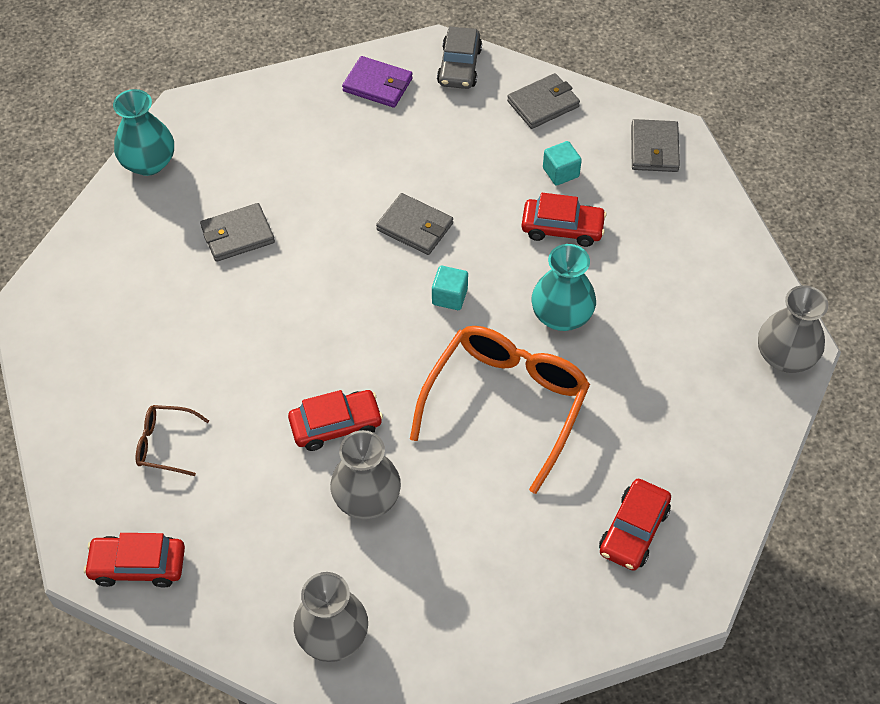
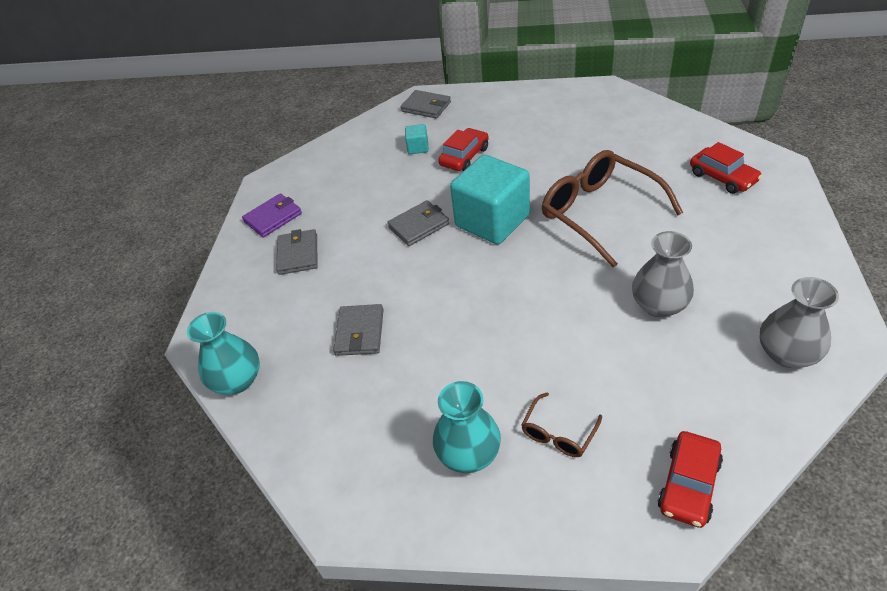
camera: 60 degrees left, 10 degrees down
(336, 425) = (582, 309): red car -> none
(449, 296) = (492, 221): turquoise cube -> turquoise cube, size x2.39
(459, 66) = (291, 174): grey car -> none
(505, 405) = (600, 213): orange glasses -> brown glasses
(543, 104) = (355, 143): grey wallet -> grey wallet (298, 254)
(561, 315) = (536, 172): turquoise vase -> turquoise vase (468, 453)
(785, 356) = (610, 93): grey vase -> none

